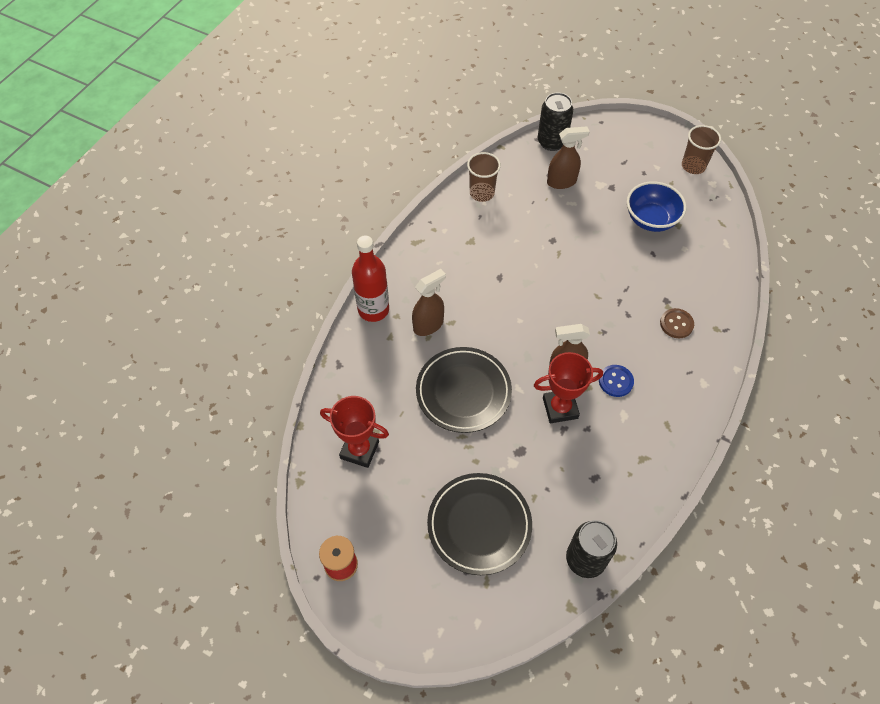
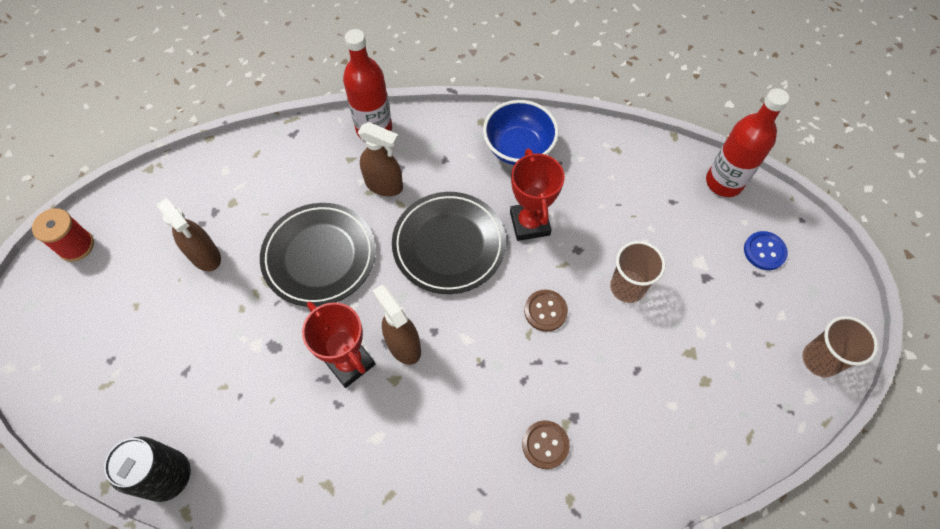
camera: 60 degrees right, 5 degrees up
(359, 450) = (205, 199): red trophy -> red trophy (529, 223)
(479, 525) = (167, 347): black plate -> black plate (449, 245)
(482, 193) = (593, 149): brown cup -> brown cup (627, 287)
(552, 142) = (724, 182): black can -> red bottle
(562, 182) = (671, 220): brown spray bottle -> brown spray bottle (205, 256)
(586, 279) = (545, 311): none -> brown button
(616, 381) = (418, 408): blue button -> blue button (764, 251)
(651, 219) = (689, 345): blue bowl -> blue bowl (518, 148)

